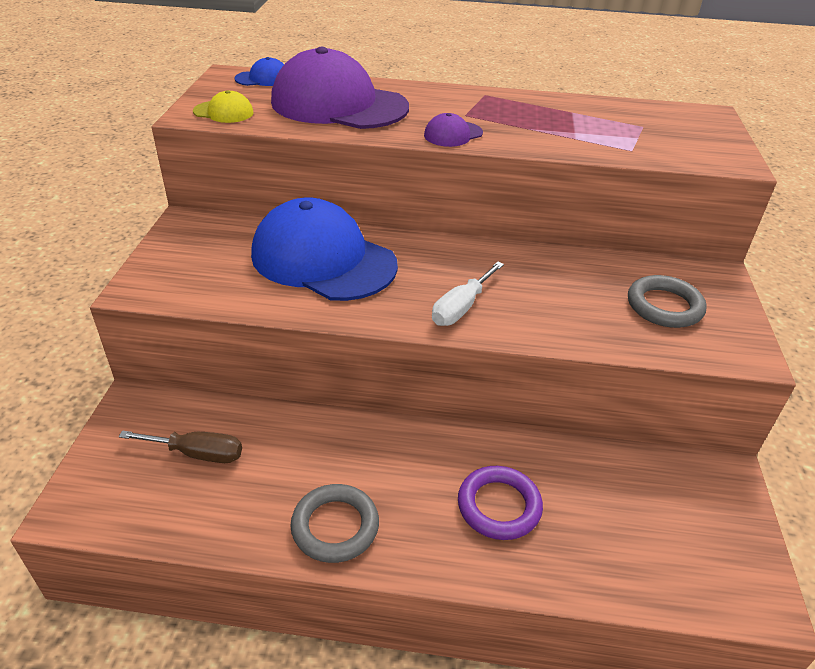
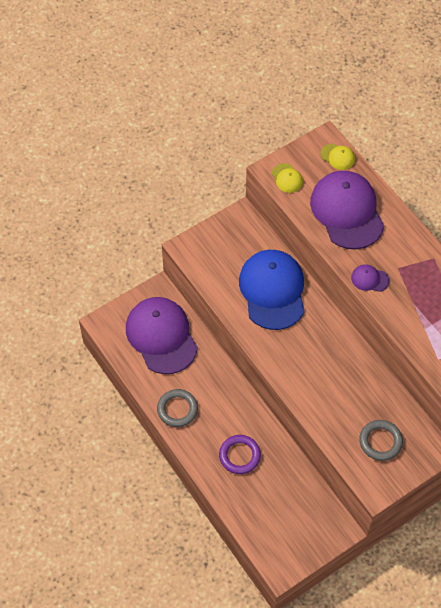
camera: 50 degrees right, 20 degrees up
(197, 453) = (161, 336): brown screwdriver -> purple cap
(263, 78) = (337, 157): blue cap -> yellow cap
(461, 308) = (295, 366): white screwdriver -> none

